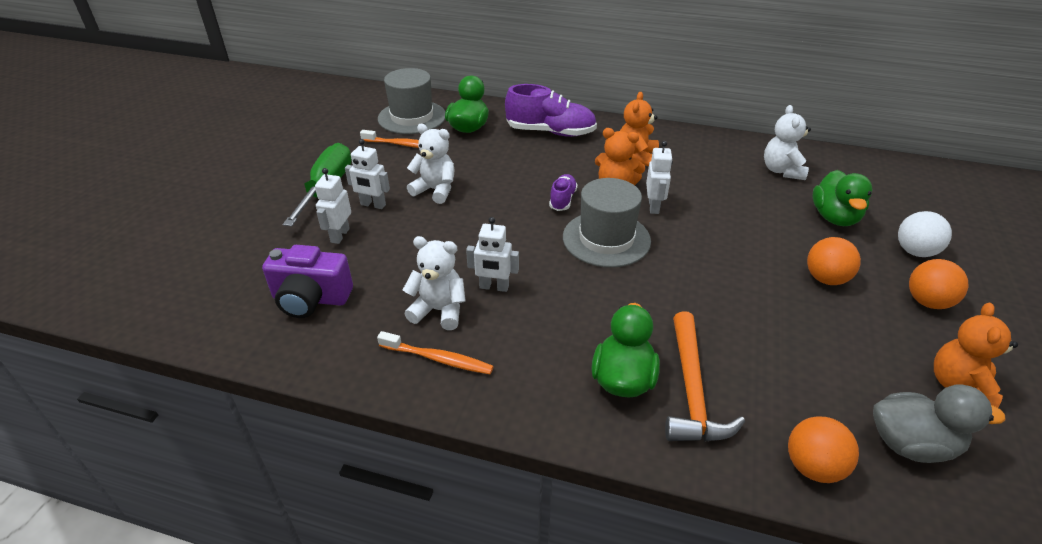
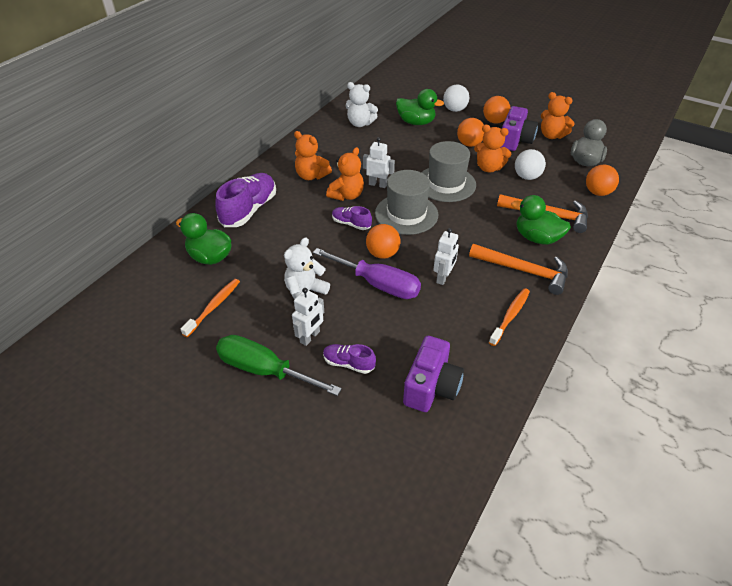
camera: 75 degrees left, 5 degrees up
(339, 235) = (348, 363): white robot -> purple shoe
(412, 117) = (162, 294): grey hat -> grey hat (446, 184)
(439, 310) = (462, 310): white teddy bear -> none
(464, 236) = (378, 284): none -> purple screwdriver
(519, 231) = (382, 254): none -> orange ball
(537, 367) = (524, 271): none -> orange hammer
(775, 307) = (489, 168): none -> orange teddy bear
(786, 356) = (527, 177): none -> white ball
(890, 333) = (515, 140): none -> purple camera

